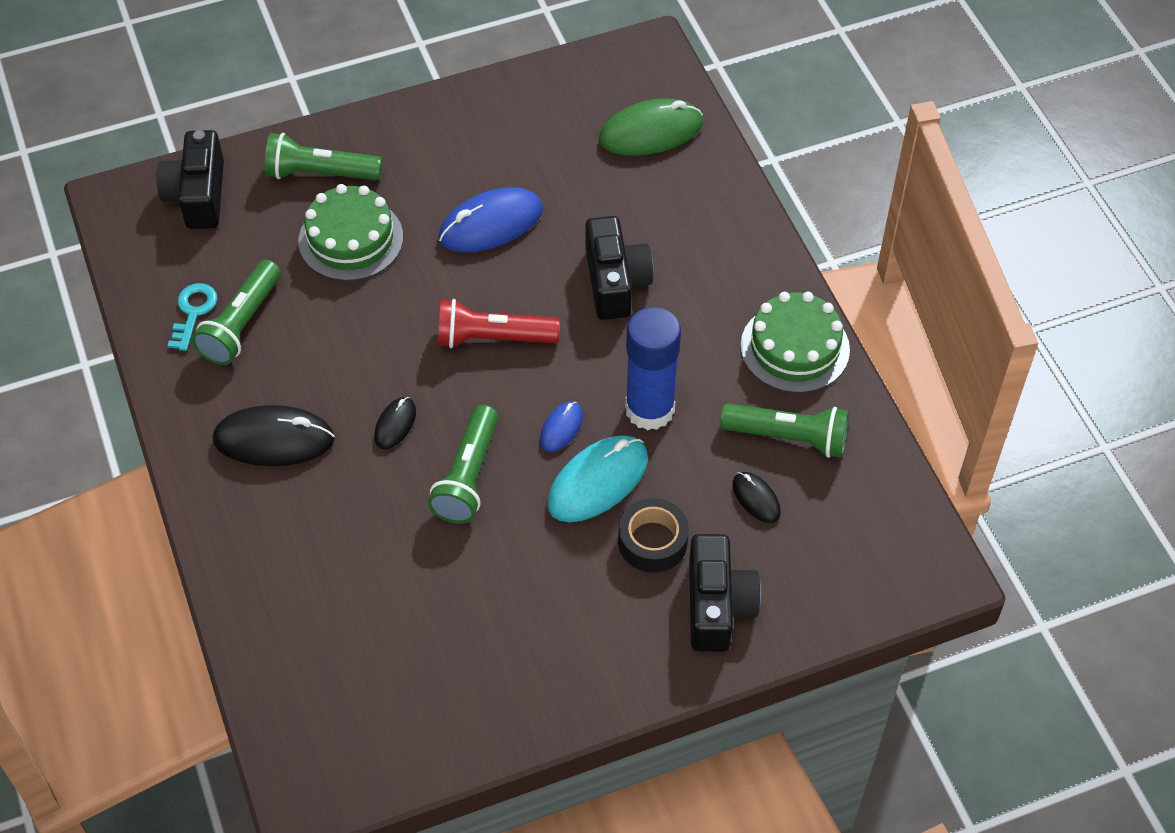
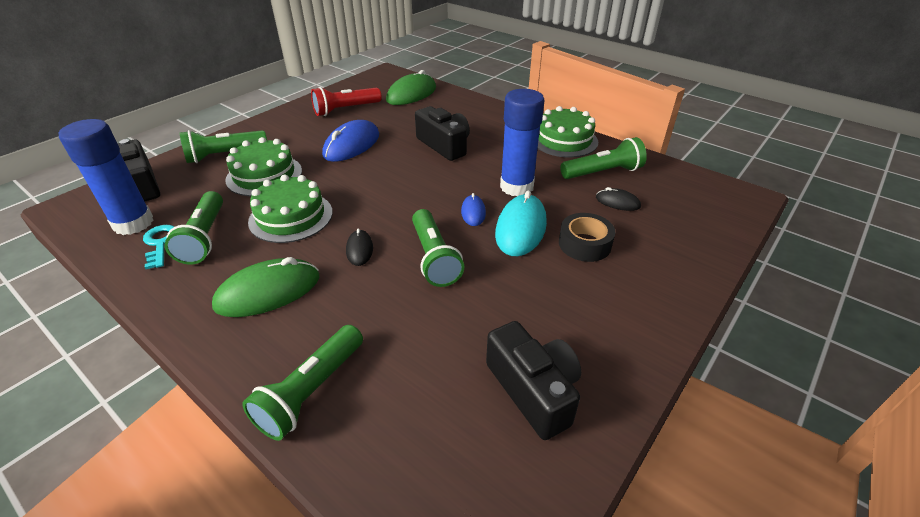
camera: 30 degrees left, 15 degrees down
(175, 263) = (133, 223): none -> blue glue stick
(260, 577) = (311, 391): none -> green flashlight
(274, 439) = (268, 292): black mouse -> green mouse
(347, 333) = (291, 217): none -> green cake
(492, 338) = (393, 188): red flashlight -> red flashlight (345, 110)
(717, 605) = (658, 259): black camera -> black camera (533, 390)

